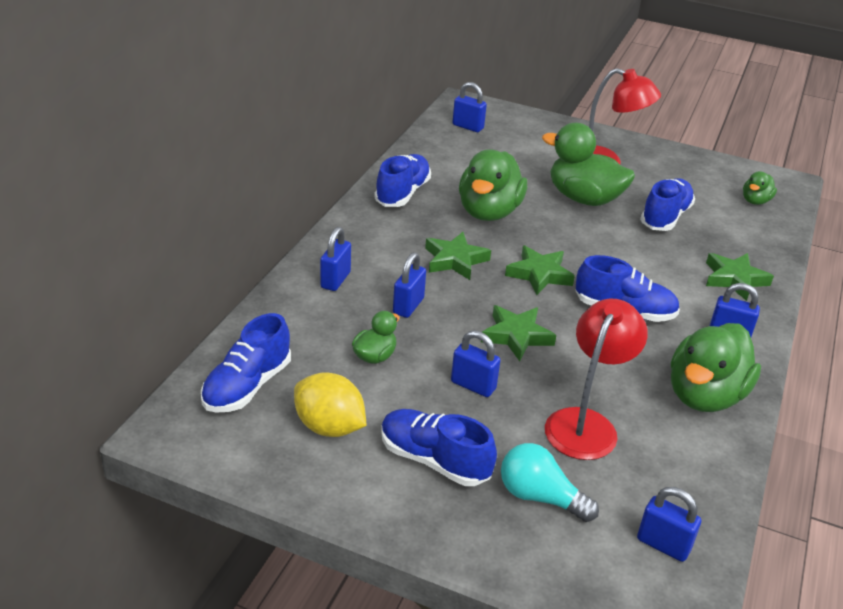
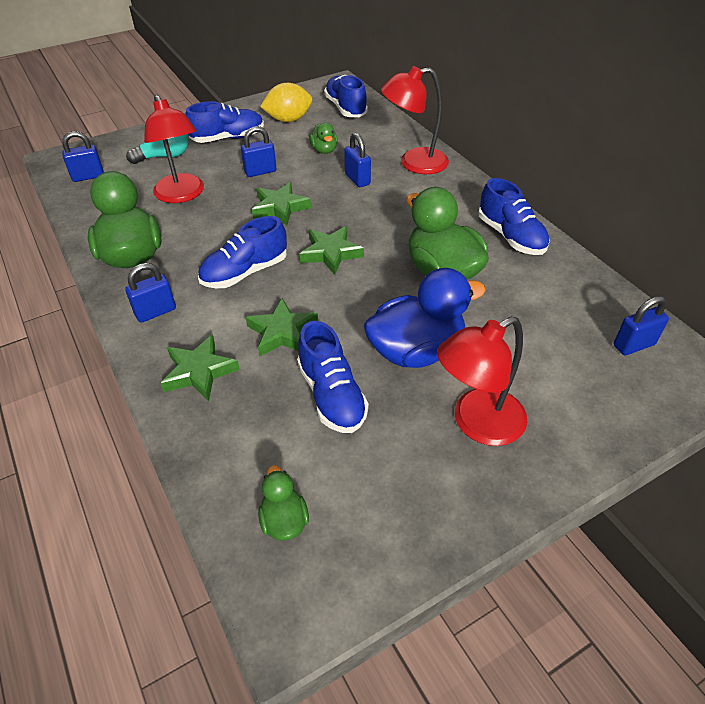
camera: 130 degrees right, 10 degrees up
(335, 280) = (414, 163): blue padlock -> red lamp
(455, 260) = (389, 221): green star -> green star (282, 332)
(584, 198) = (416, 351): green duck -> blue duck

